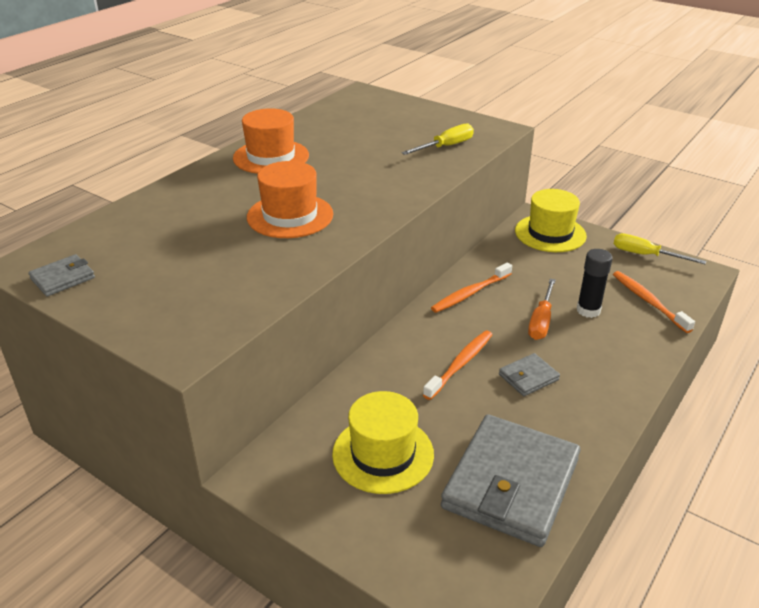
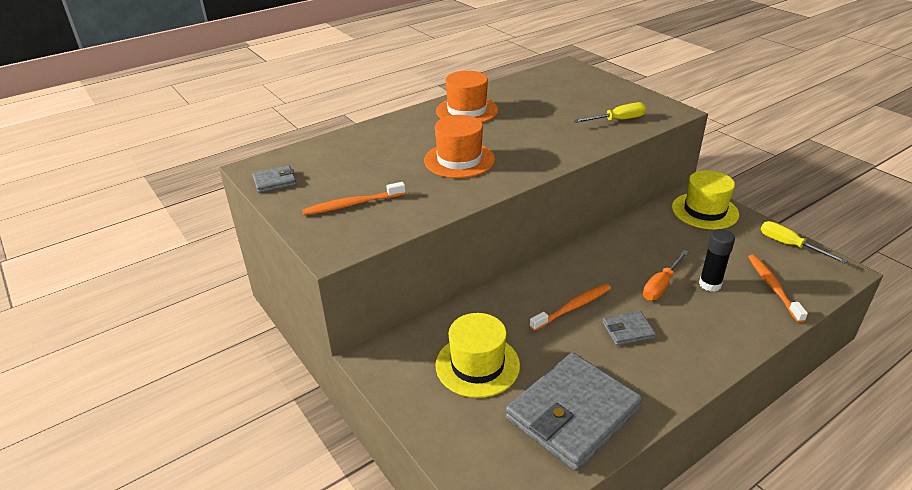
camera: 20 degrees right, 0 degrees up
(470, 293) = (607, 250): orange toothbrush -> orange toothbrush (352, 204)

